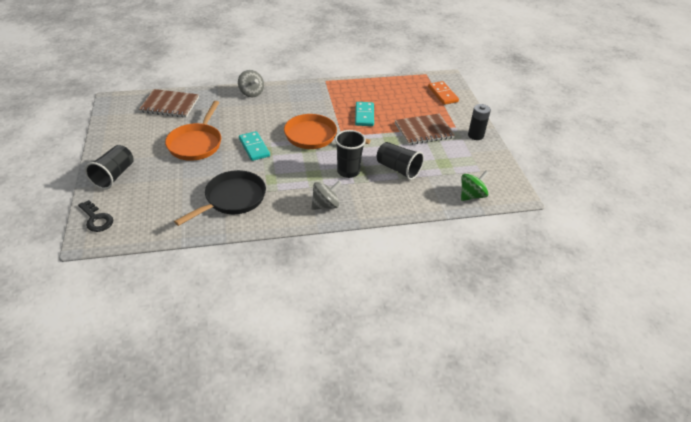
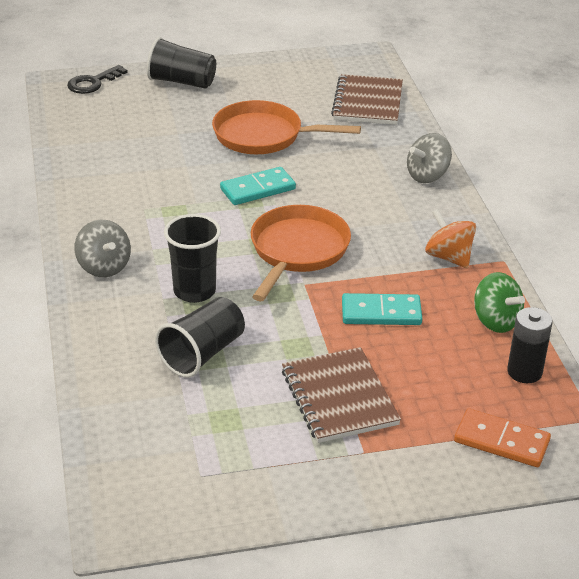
camera: 90 degrees right, 5 degrees down
(232, 199) = (126, 178): black pan -> none
(322, 94) = (448, 257): none -> orange spinning top
(442, 94) = (501, 441): orange domino -> orange domino turned 45 degrees clockwise
(471, 195) = (118, 452): green spinning top -> green spinning top (495, 321)
(475, 135) = (333, 484): black battery -> black battery (524, 372)

